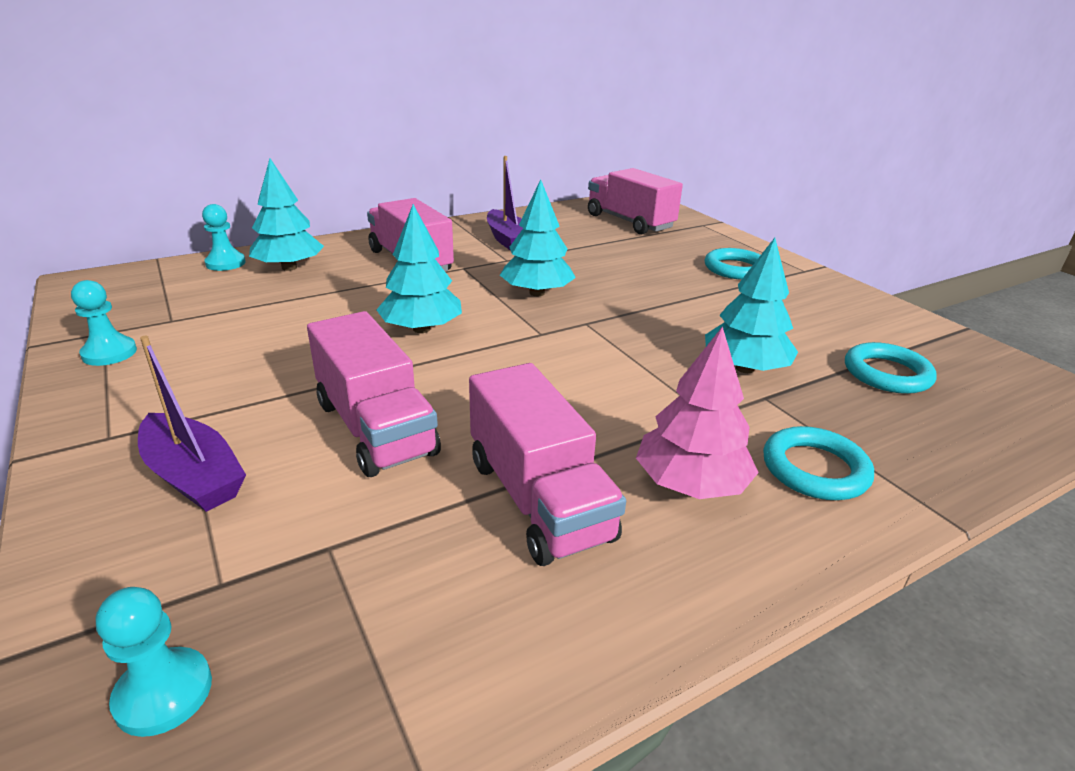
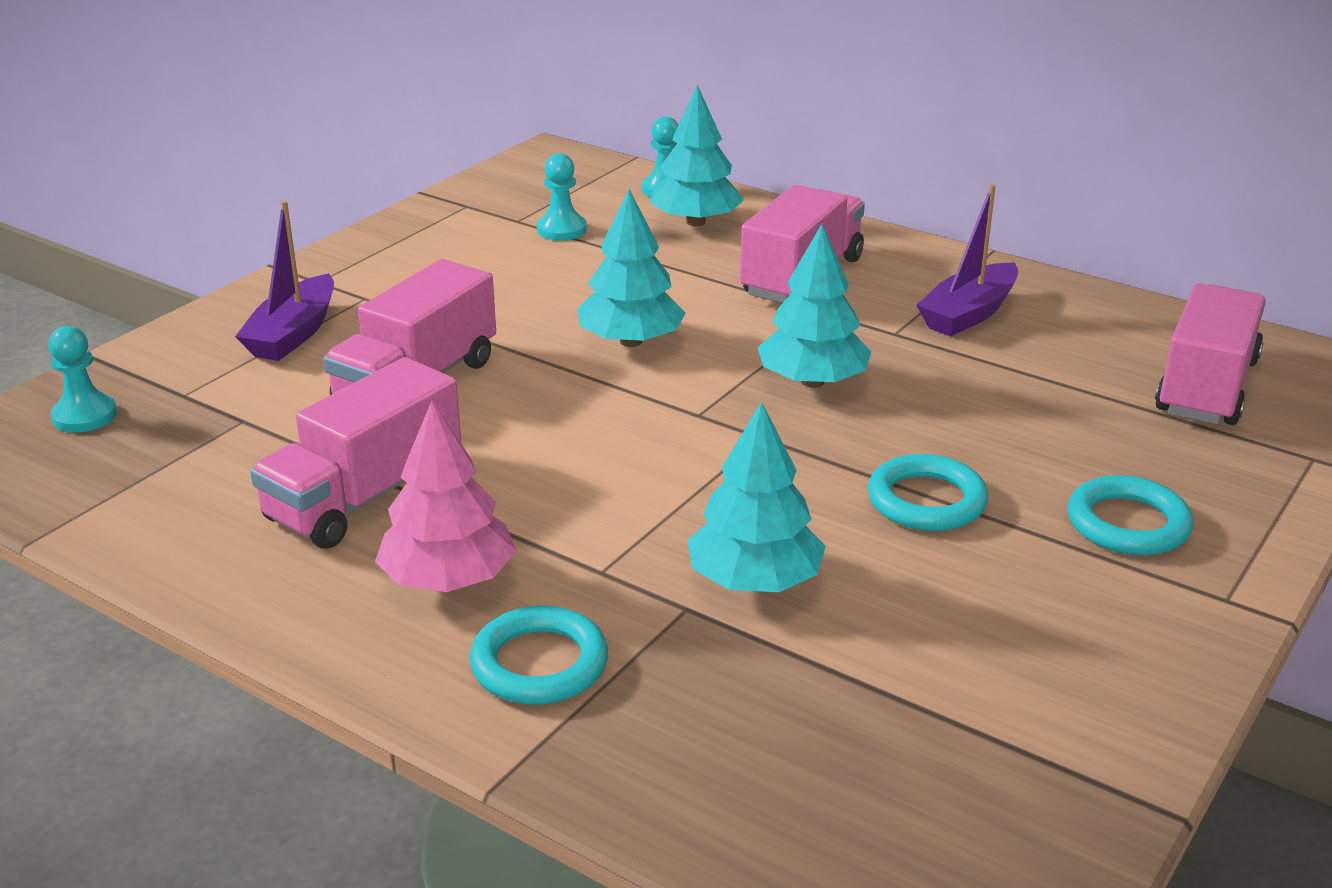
camera: 65 degrees right, 0 degrees up
(109, 353) = (436, 224): turquoise pawn -> turquoise pawn (561, 230)
(887, 374) = (867, 716): turquoise ring -> turquoise ring (926, 501)

